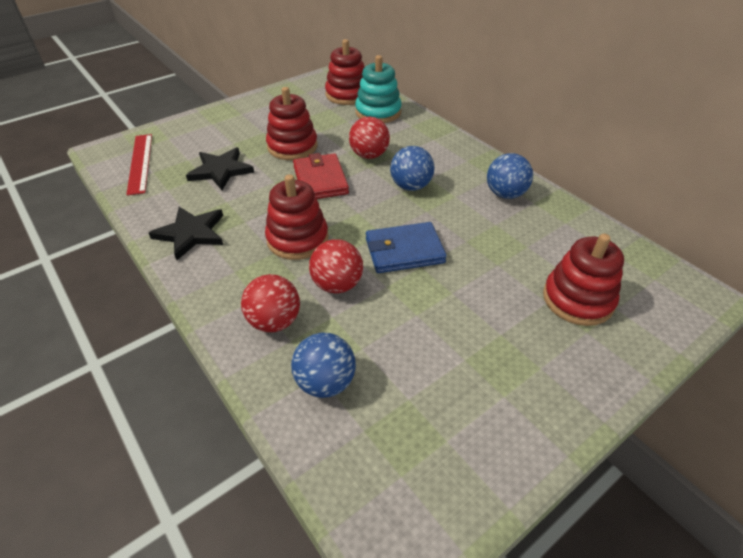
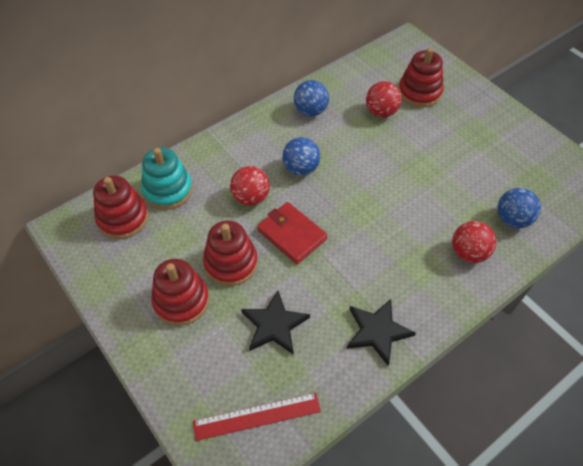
camera: 90 degrees left, 10 degrees up
(297, 239) = (377, 246): red stacking toy -> red stacking toy (181, 301)
(320, 180) = (292, 235): red wallet -> red wallet turned 60 degrees clockwise
(337, 284) = (426, 216): red ball -> red ball (381, 112)
(404, 251) = (384, 176): blue wallet -> none

